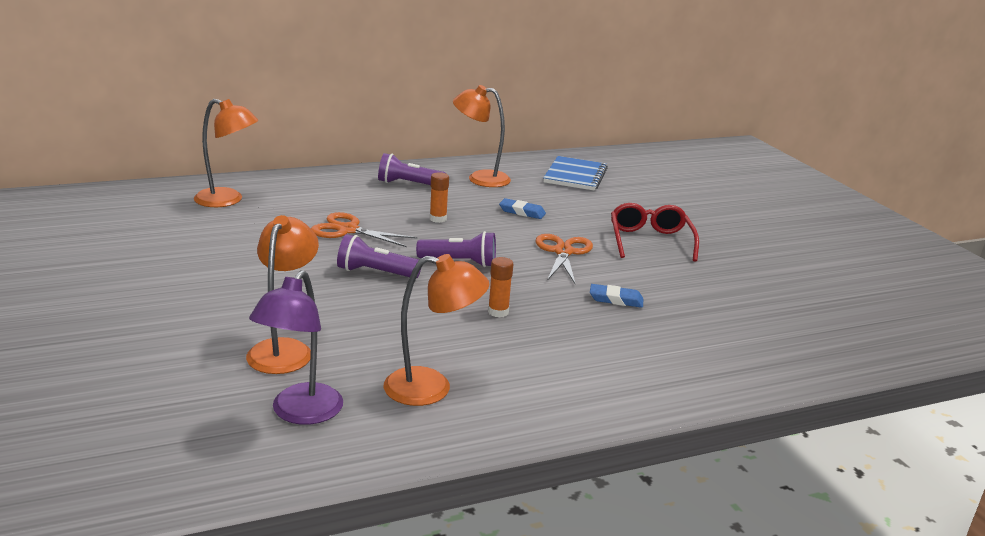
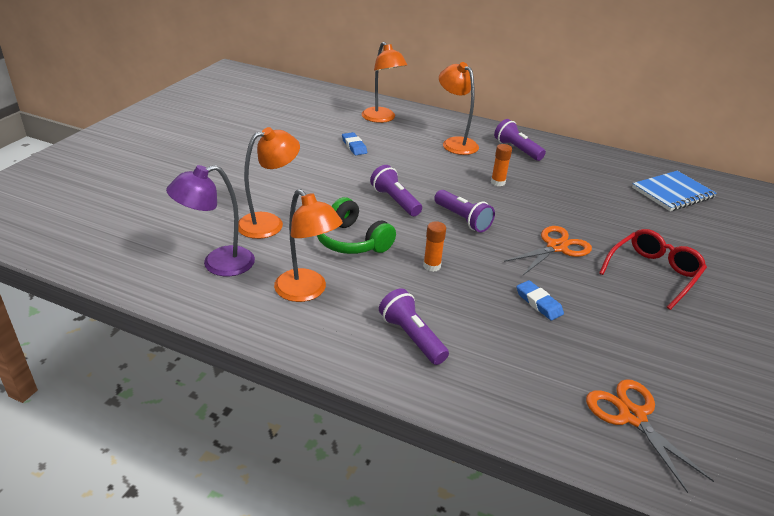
camera: 45 degrees right, 10 degrees up
(348, 230) = (423, 165): orange scissors -> orange scissors (632, 416)
(396, 325) = (352, 241): none -> green headphones
(480, 178) = (581, 165): orange lamp -> orange lamp (455, 143)
(522, 212) = (573, 203): blue eraser -> blue eraser (354, 146)
(574, 374) = (412, 337): none -> purple flashlight

